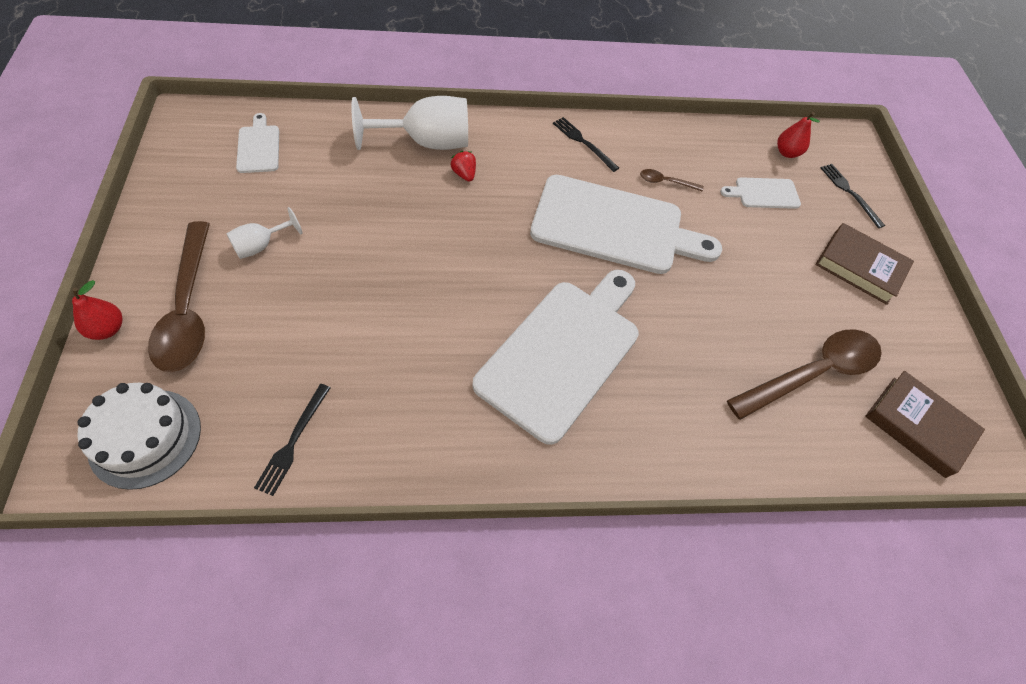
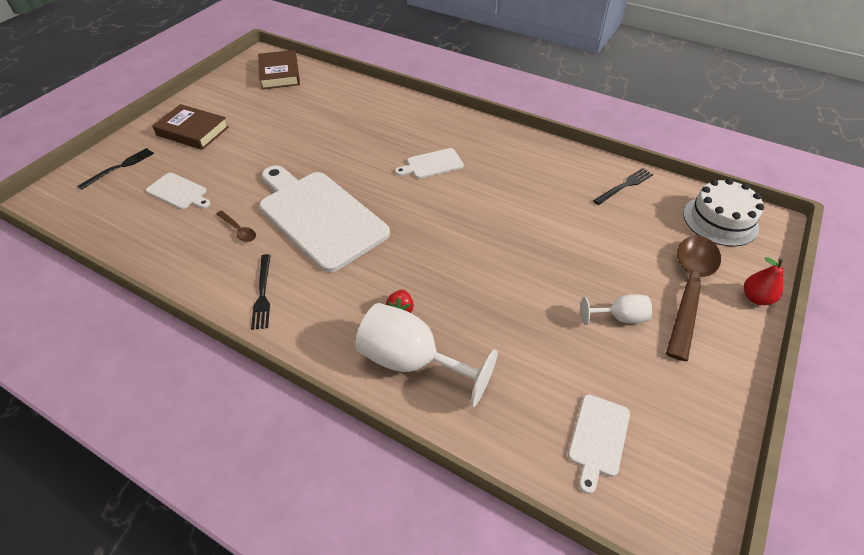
camera: 140 degrees left, 10 degrees down
(563, 352) = (432, 164): white cutting board -> white cutting board, size x0.45
(787, 153) = (110, 211): red pear -> none
(812, 373) = (300, 105): brown spoon -> none
(849, 193) = (119, 167): black fork -> black fork turned 150 degrees counterclockwise
(860, 267) = (193, 131): brown book -> brown book turned 45 degrees counterclockwise

